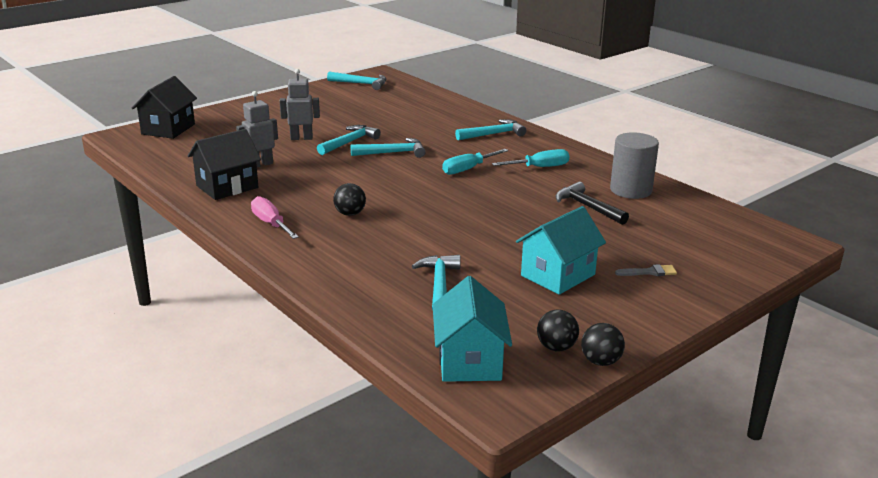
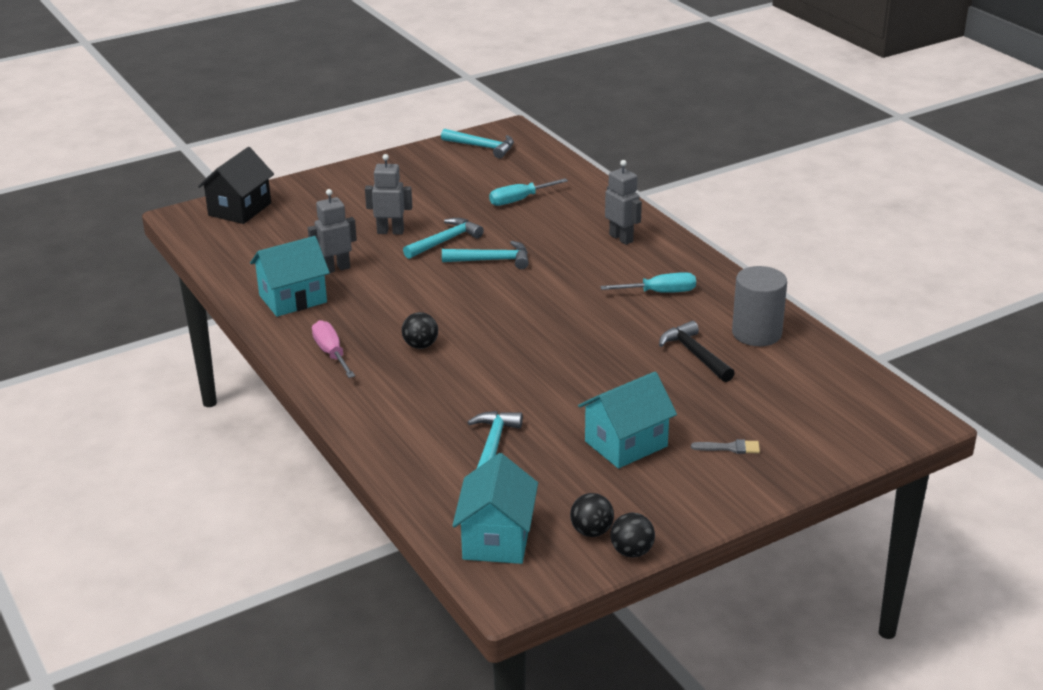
camera: 10 degrees right, 5 degrees up
(227, 187) = (293, 299): black house -> turquoise house
(468, 169) = (574, 290): turquoise screwdriver -> turquoise screwdriver (520, 200)
(493, 134) = (621, 238): turquoise hammer -> grey robot

